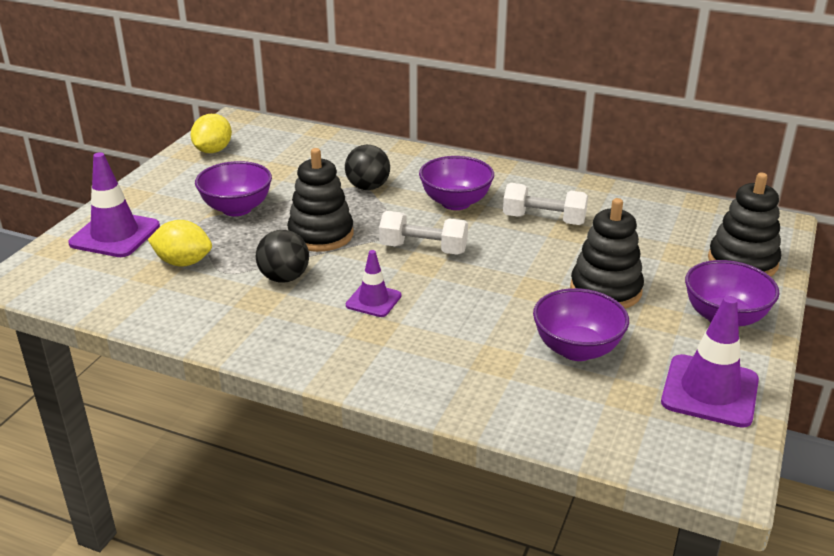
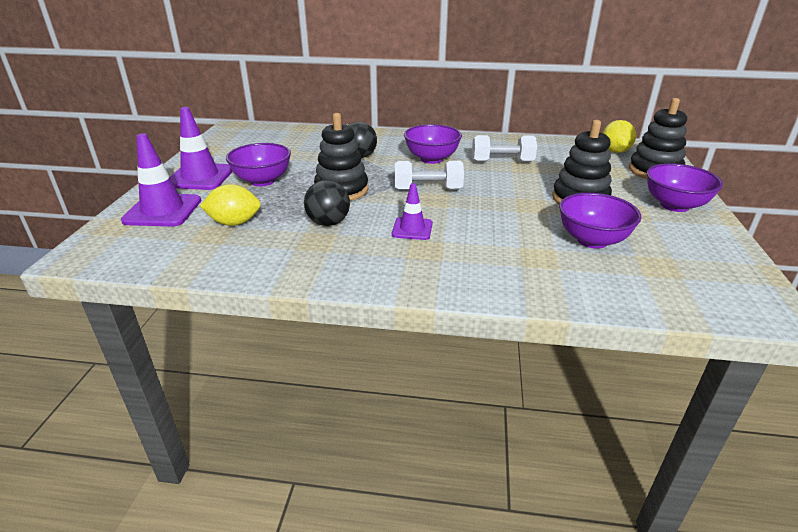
camera: 15 degrees left, 0 degrees up
(213, 150) = (224, 146): yellow lemon -> yellow lemon (615, 151)
(709, 391) = (709, 254): purple traffic cone -> purple traffic cone (200, 177)

